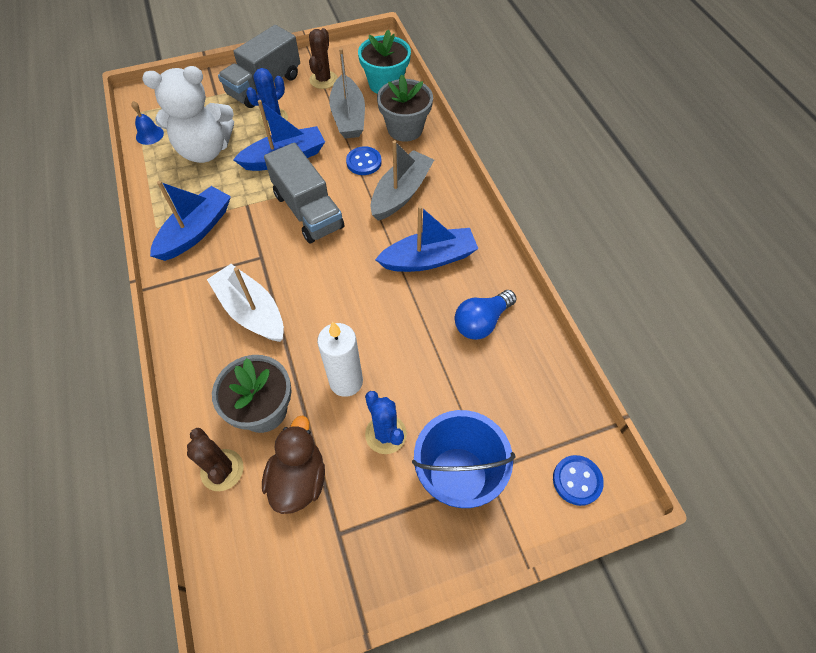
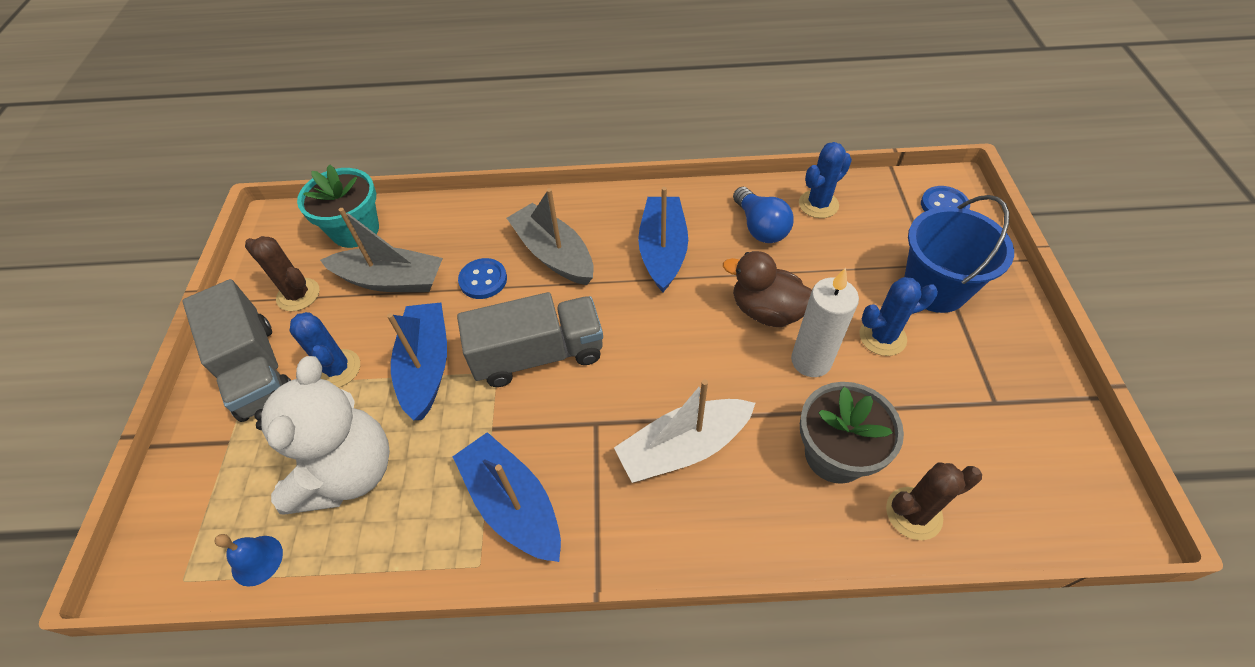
camera: 70 degrees left, 5 degrees down
(299, 479) = (930, 430): brown duck -> brown duck (767, 311)
(405, 129) = (449, 228): grey flower pot -> none
(530, 364) = (818, 204): none -> blue cactus

